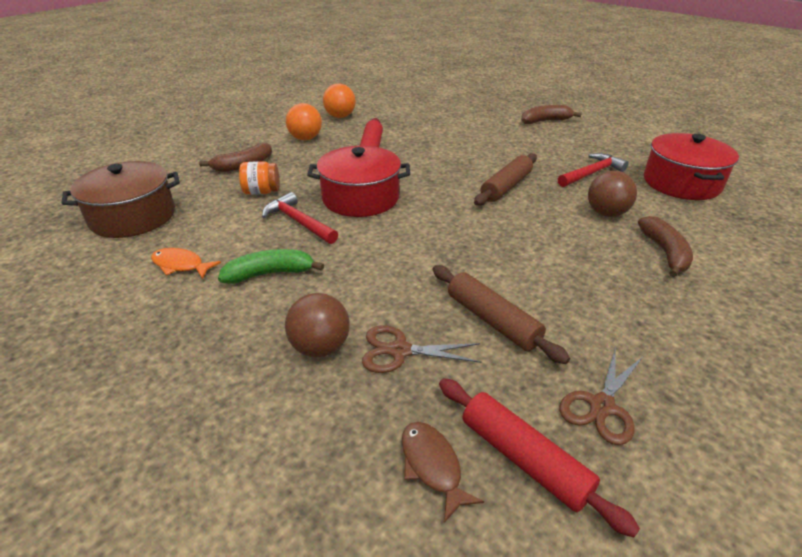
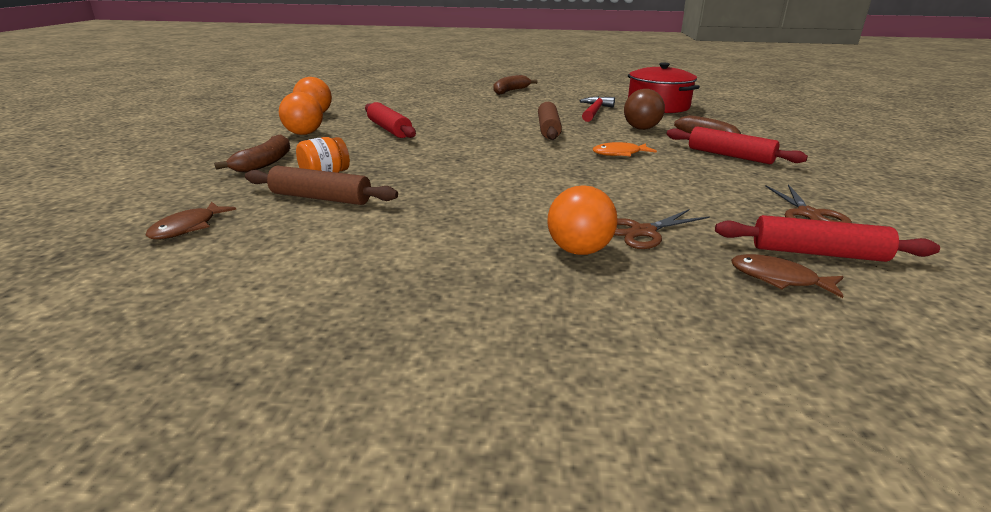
camera: 35 degrees left, 10 degrees down
(133, 217) = (188, 228): brown pot -> brown fish
(180, 265) = (330, 244): orange fish -> orange fish (619, 154)
(270, 274) = (443, 223): green banana -> none
(298, 222) = (406, 186): red hammer -> none
(320, 347) = (579, 250): brown ball -> orange ball
(360, 198) = (438, 159): red pot -> none
(492, 320) = (673, 197): brown rolling pin -> brown rolling pin (320, 198)
(648, 287) = (730, 155): none -> red rolling pin

